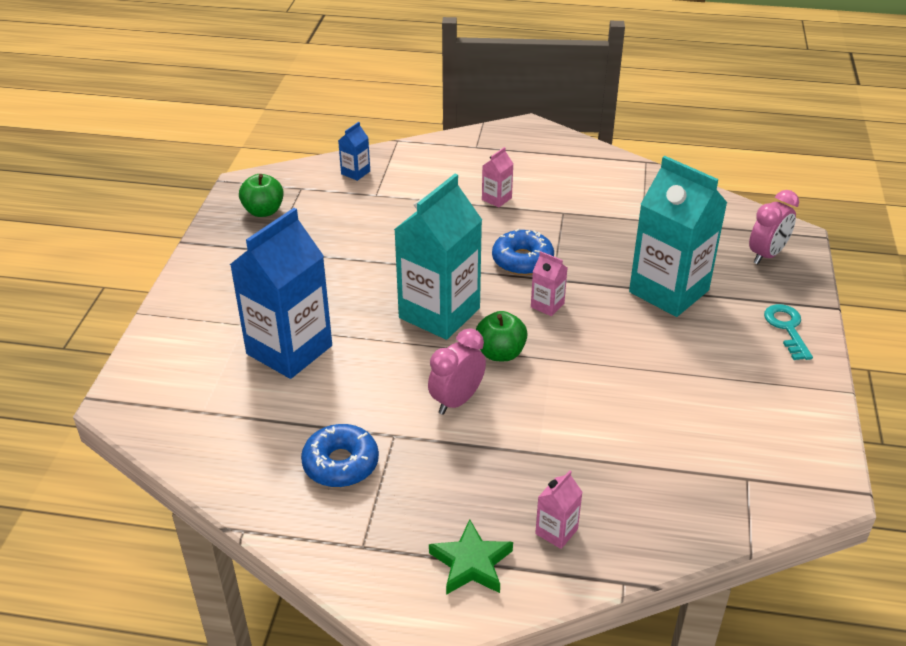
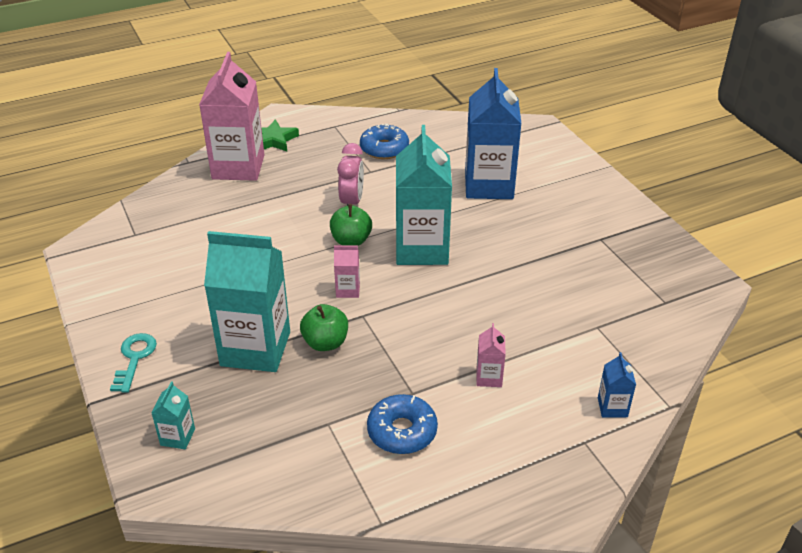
camera: 145 degrees right, 0 degrees up
(263, 211) = (657, 266): green apple -> green apple (325, 343)
(355, 172) = (647, 342): blue carton -> blue carton (612, 407)
(522, 260) = (402, 320): blue donut -> blue donut (402, 431)
(556, 531) = (238, 167): pink carton -> pink carton, size x2.36
(766, 255) = (177, 437): pink clock -> turquoise carton
(787, 328) = (134, 358): turquoise key -> turquoise key turned 135 degrees counterclockwise

